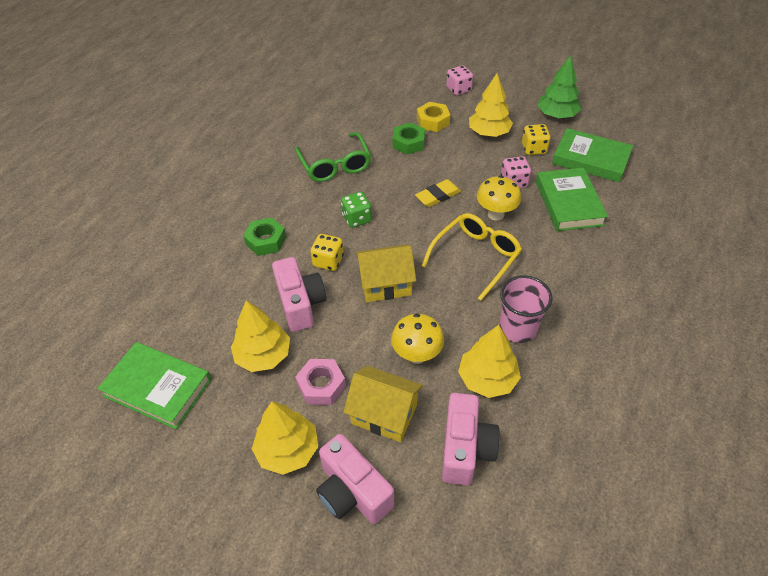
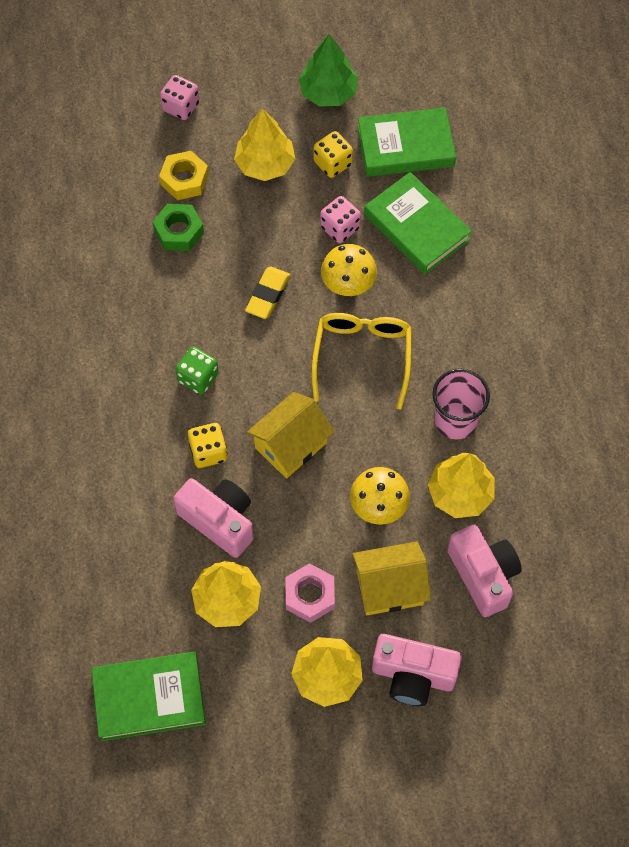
camera: 35 degrees left, 15 degrees up
(266, 241) = (117, 466): green nut -> none
(334, 164) = (112, 314): green glasses -> none

